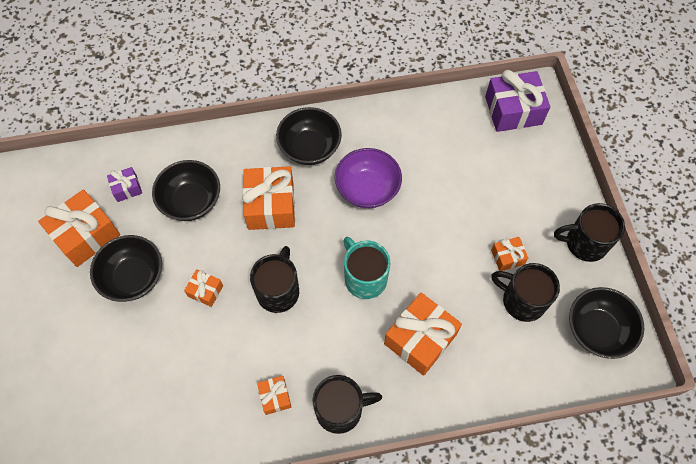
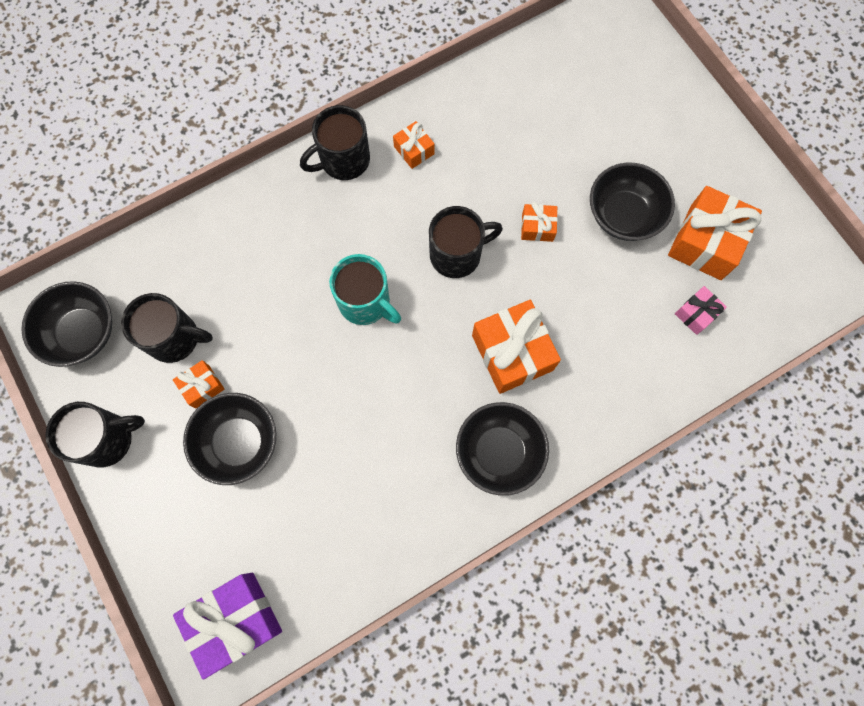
camera: 160 degrees right, 10 degrees up
(127, 188) = (696, 313): purple gift -> pink gift
(191, 201) = (610, 324): black bowl -> black bowl (239, 442)
(278, 291) = (457, 254): black mug -> black mug turned 105 degrees counterclockwise
(367, 189) = (401, 418): purple bowl -> none
(420, 339) = (281, 256): orange gift -> none

